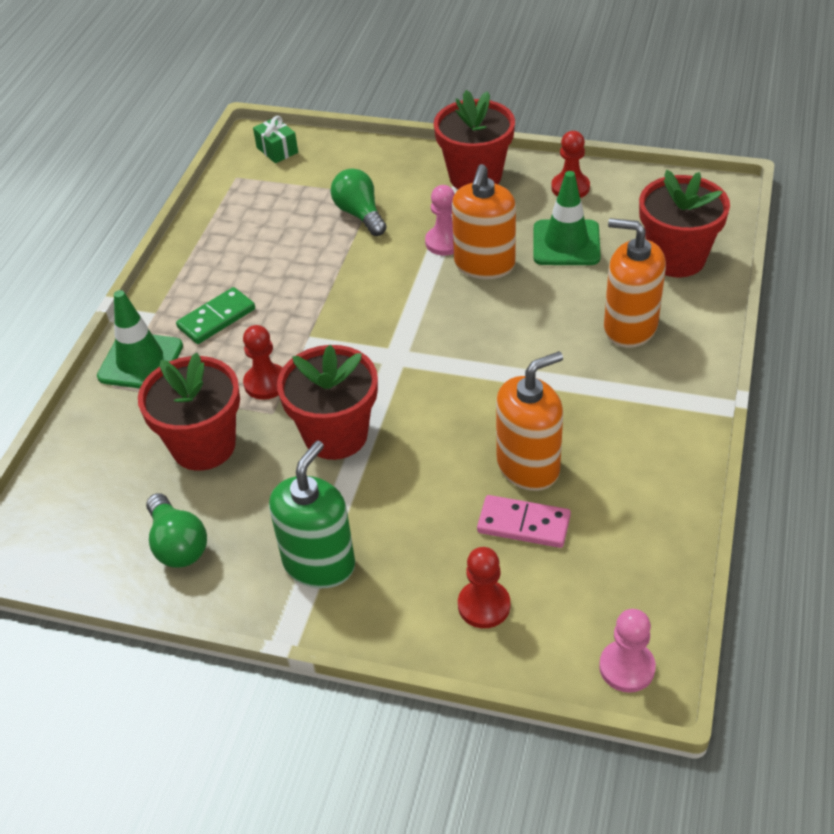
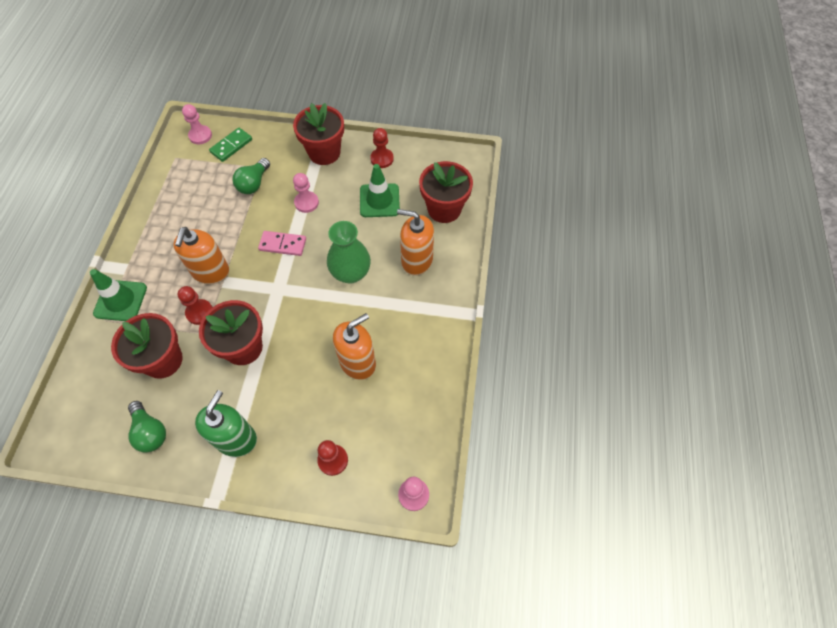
camera: 10 degrees left, 15 degrees up
(216, 318) = (167, 266): green domino -> green domino (231, 146)
(277, 150) = (200, 136): green gift -> pink pawn
(360, 214) = (254, 183): green light bulb -> green light bulb turned 120 degrees counterclockwise
(484, 265) = (330, 218): orange soap dispenser -> orange soap dispenser (211, 272)
(517, 340) = (351, 273): none -> green vase
(523, 524) = (355, 403): pink domino -> pink domino (283, 245)

